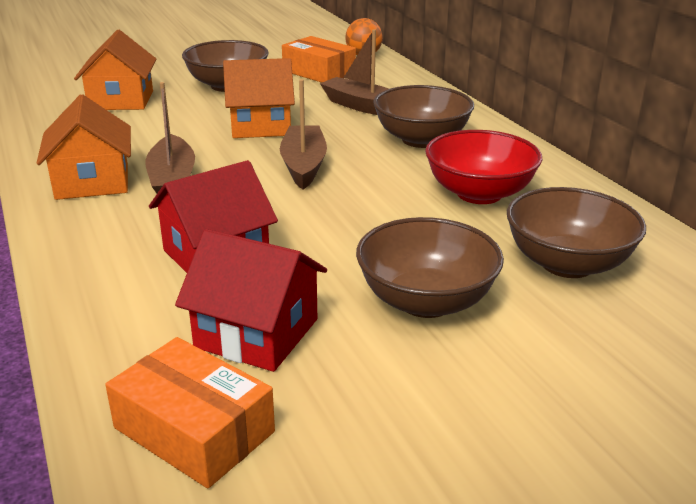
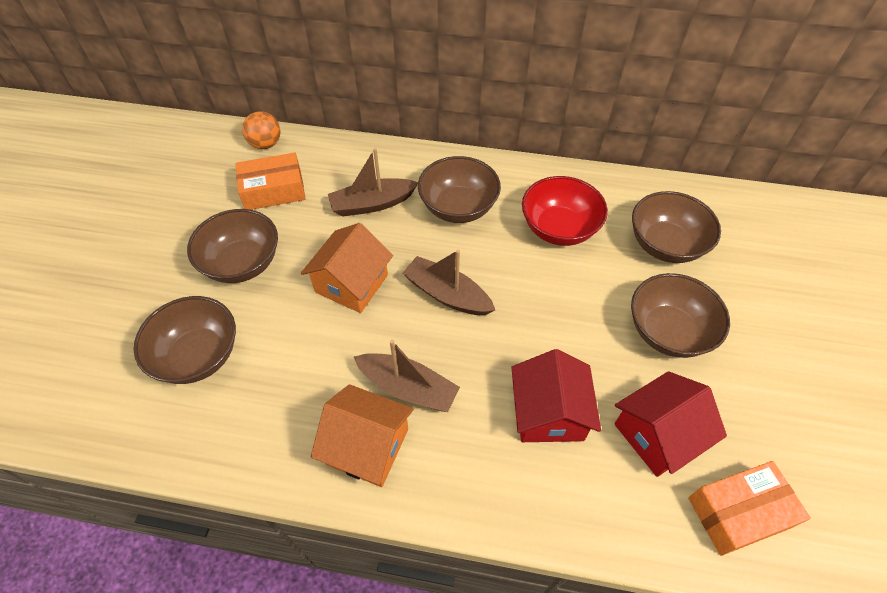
camera: 55 degrees left, 25 degrees up
(121, 100) = (198, 356): orange house -> brown bowl

